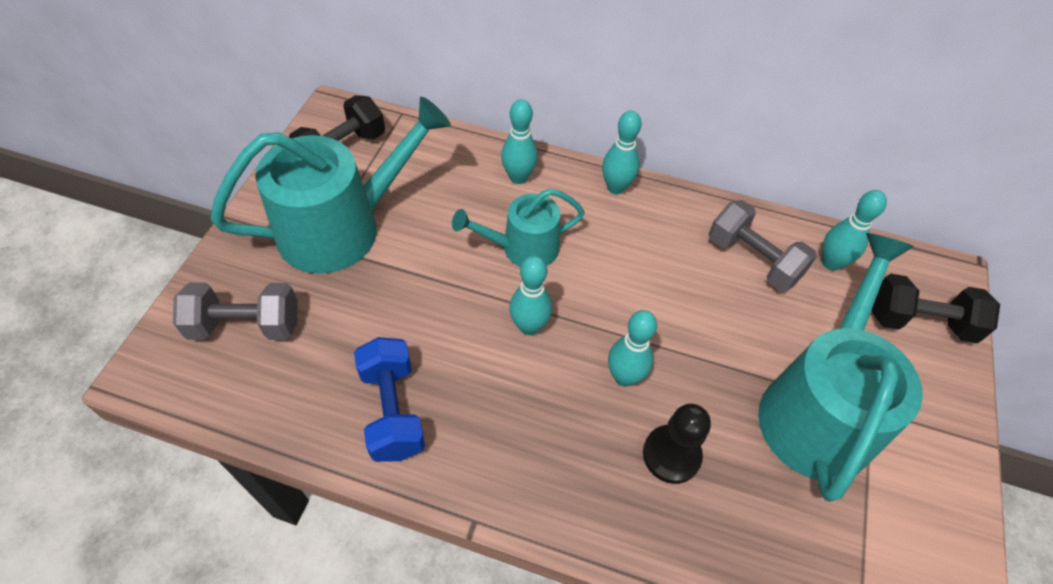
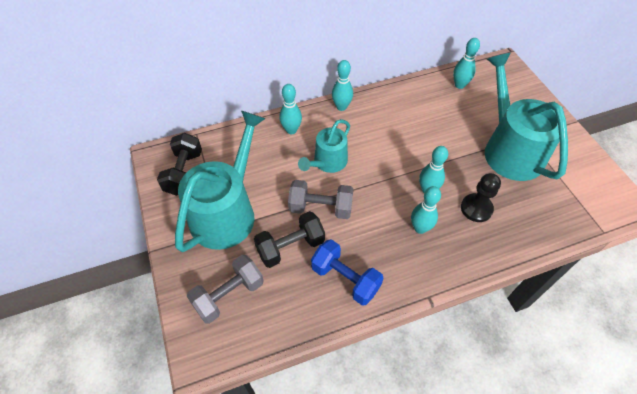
camera: 35 degrees left, 0 degrees up
(529, 326) = (367, 196): turquoise bowling pin -> turquoise bowling pin (420, 228)
(753, 260) = (429, 103): grey dumbbell -> grey dumbbell (321, 208)
(919, 322) = (512, 89): black dumbbell -> black dumbbell (290, 247)

